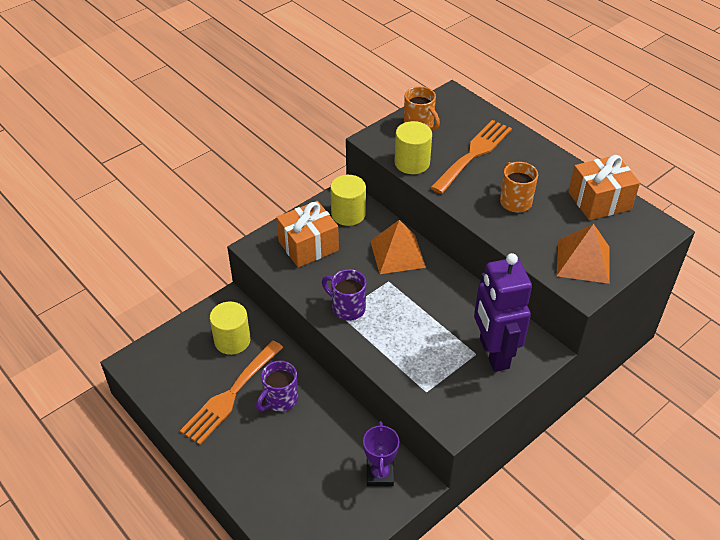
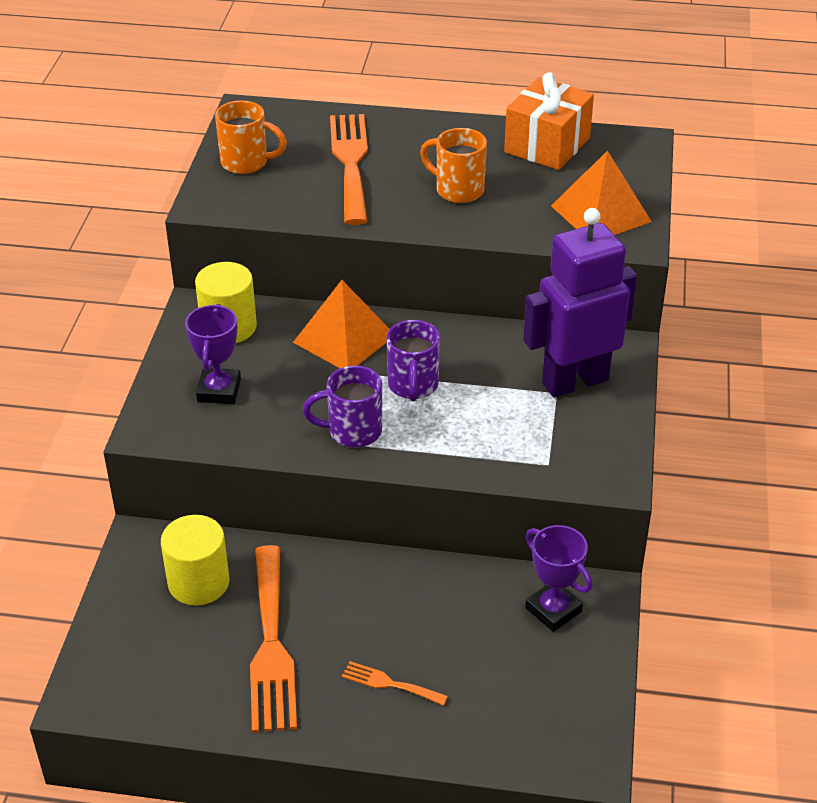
camera: 40 degrees left, 5 degrees down
(262, 453) = (389, 683): none -> orange fork
(280, 400) = (342, 609): purple mug -> purple mug (413, 386)
(308, 246) = (219, 390): orange gift -> purple trophy
(412, 163) = (287, 208): yellow cylinder -> none
(493, 353) = (575, 381): purple robot -> purple robot turned 120 degrees clockwise

